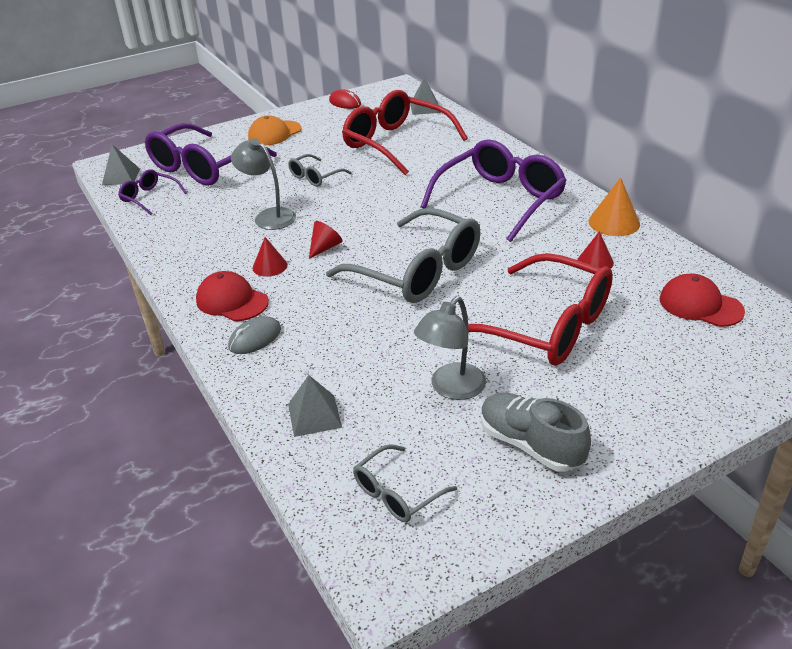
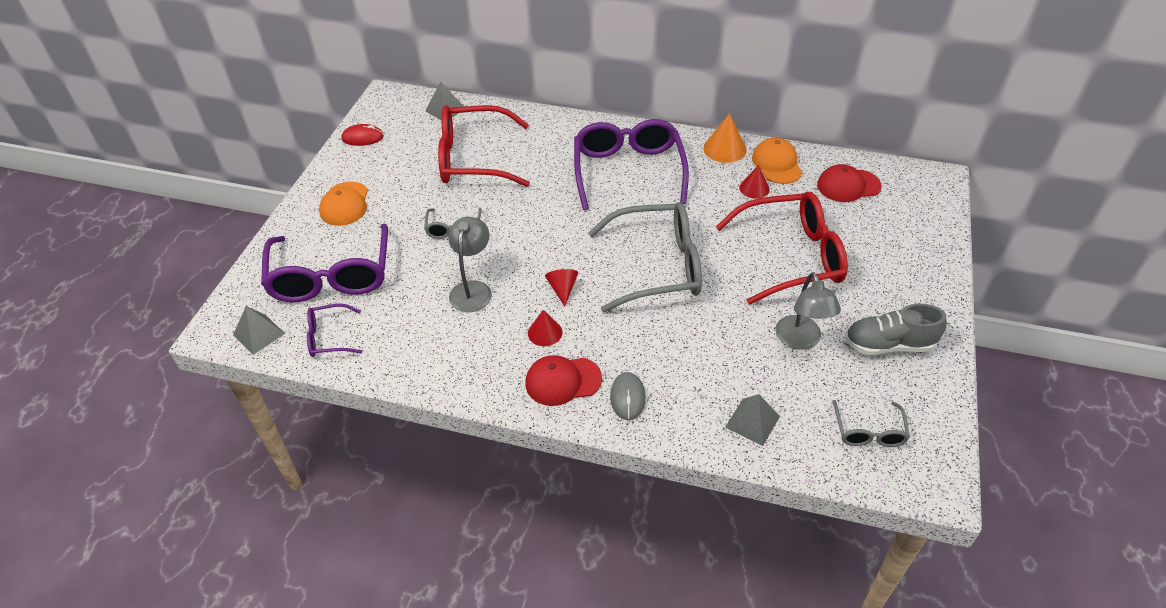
camera: 45 degrees left, 10 degrees up
(268, 216) = (472, 289): grey lamp -> grey lamp turned 105 degrees clockwise
(649, 255) = (777, 164): none -> orange cap

